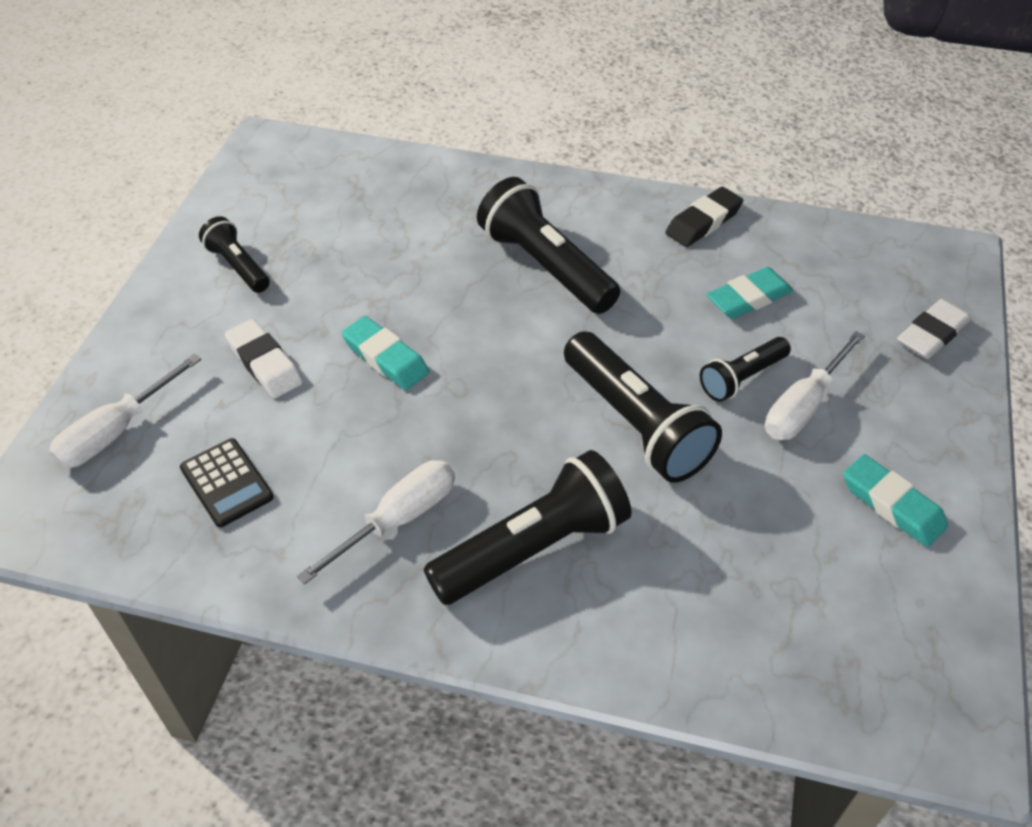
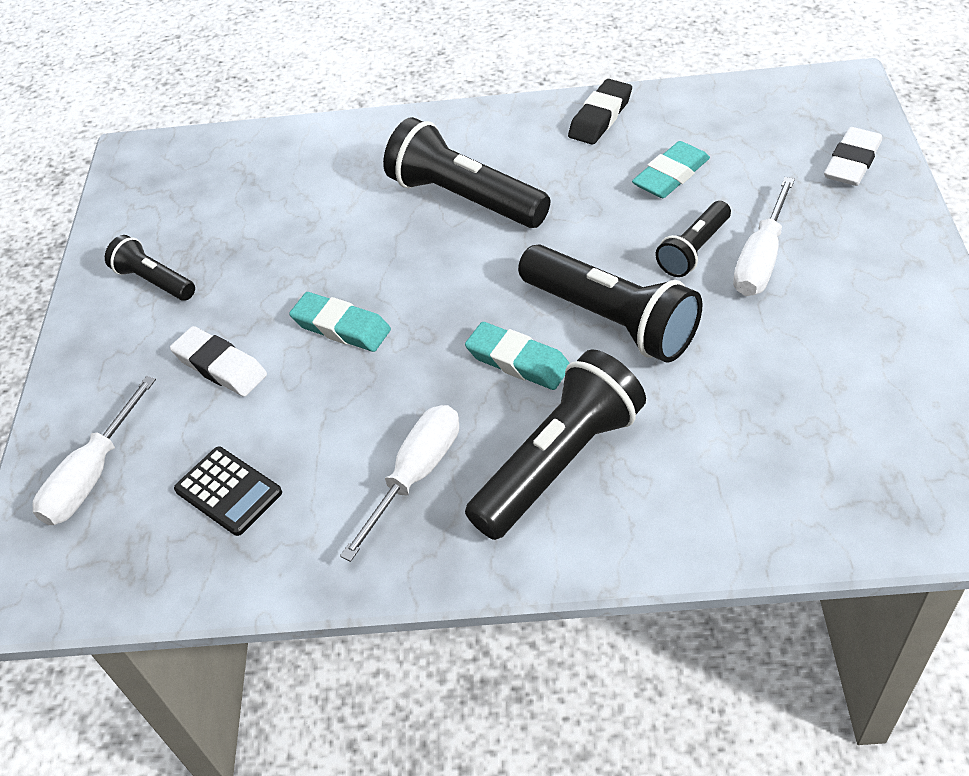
camera: 10 degrees left, 0 degrees up
(892, 504) = (877, 324): turquoise eraser -> turquoise eraser (518, 361)

